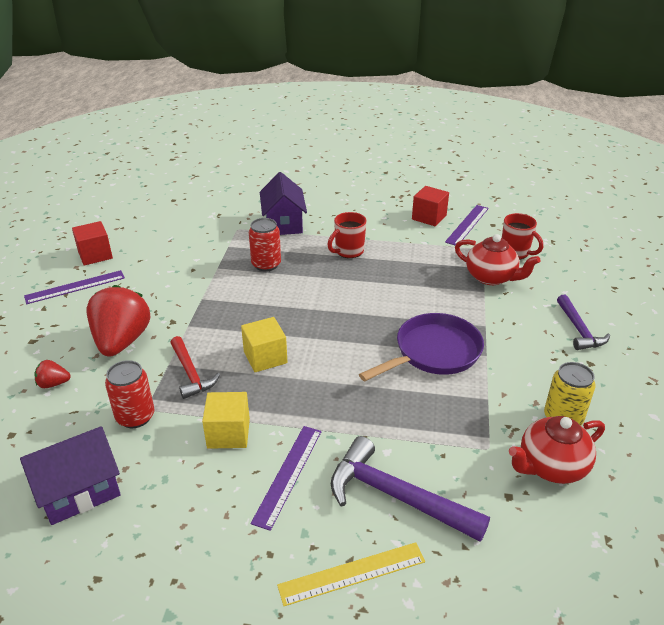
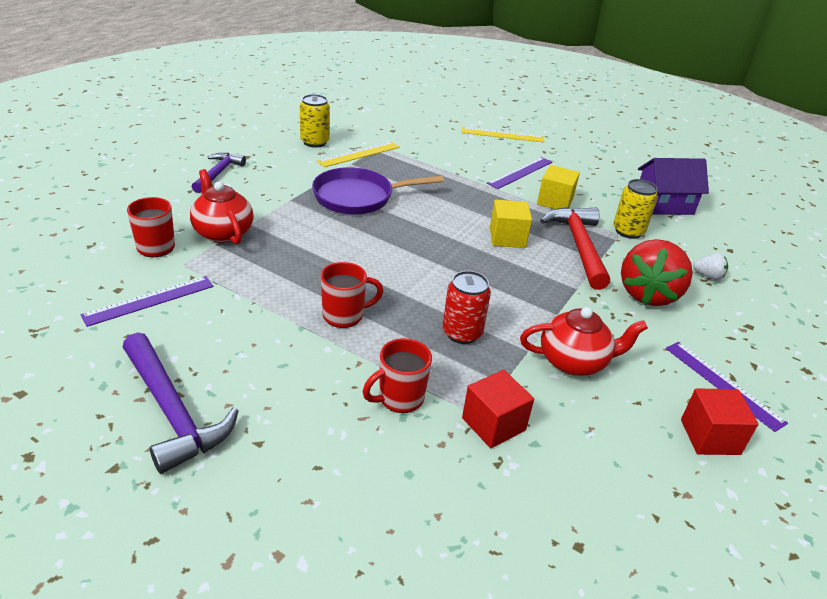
camera: 160 degrees left, 0 degrees up
(53, 384) = (708, 276): red strawberry -> white strawberry
(75, 287) = (723, 384): purple ruler -> purple ruler turned 60 degrees clockwise
(135, 417) = (628, 231): red can -> yellow can
(191, 374) = (579, 246): red hammer -> red hammer, size x1.59
(283, 223) = (399, 398): purple house -> red mug
(396, 496) = (458, 147): purple hammer -> purple hammer (173, 412)
(429, 217) = (180, 331): red cube -> red cube (493, 424)
(496, 419) = (359, 154): none -> yellow ruler
(551, 466) = (353, 131): red teapot -> red teapot (574, 361)

